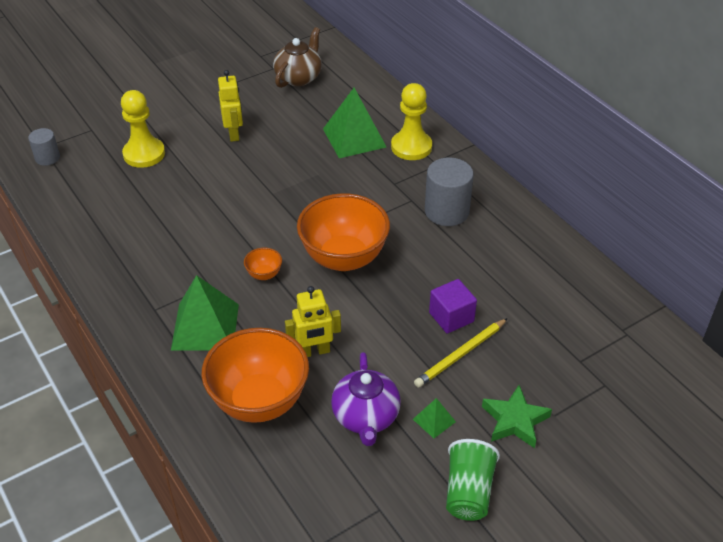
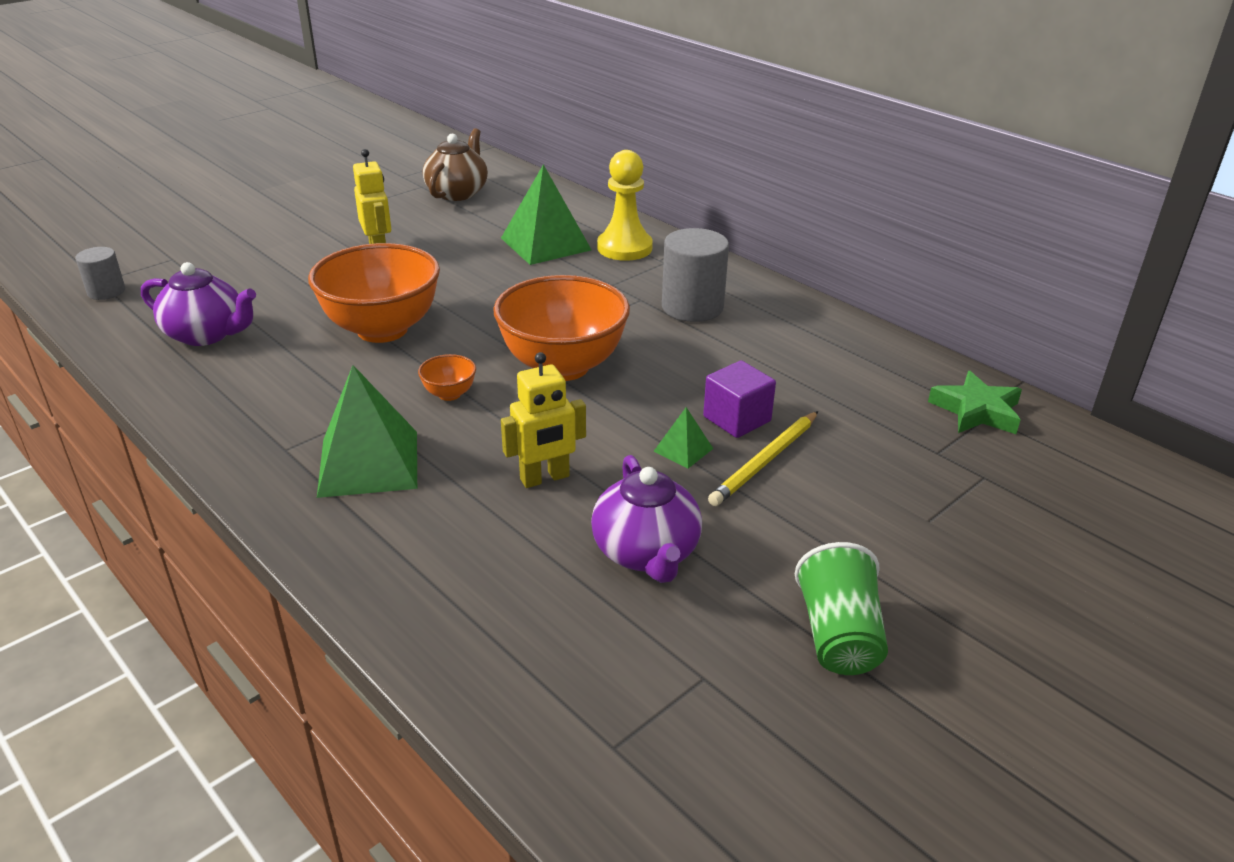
camera: 10 degrees left, 10 degrees down
(111, 204) = (207, 334): none -> purple teapot
(144, 154) = (252, 278): yellow pawn -> none
(259, 401) = (471, 550): orange bowl -> orange bowl (382, 330)
(434, 420) = (752, 546): green pyramid -> green pyramid (683, 450)
(514, 420) = (873, 533): green star -> green star (976, 411)

